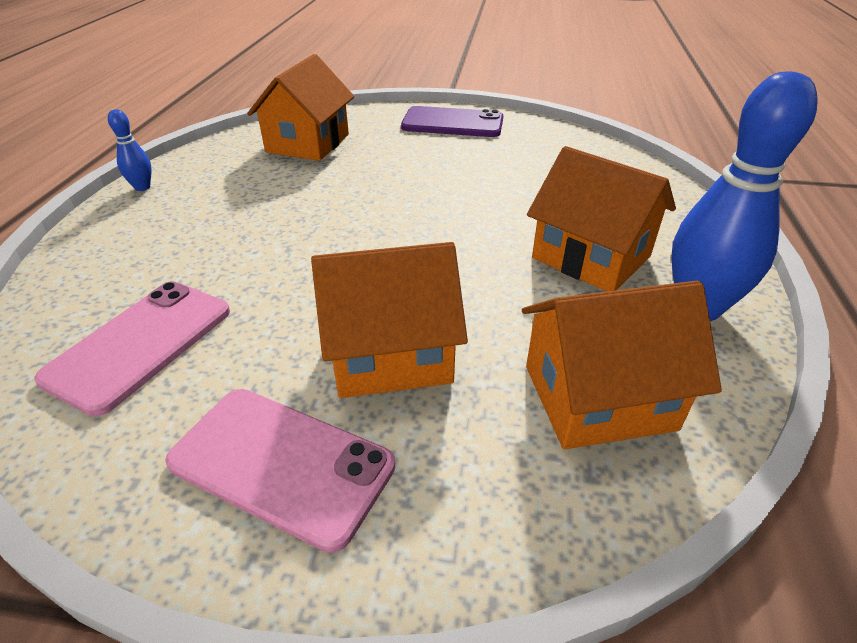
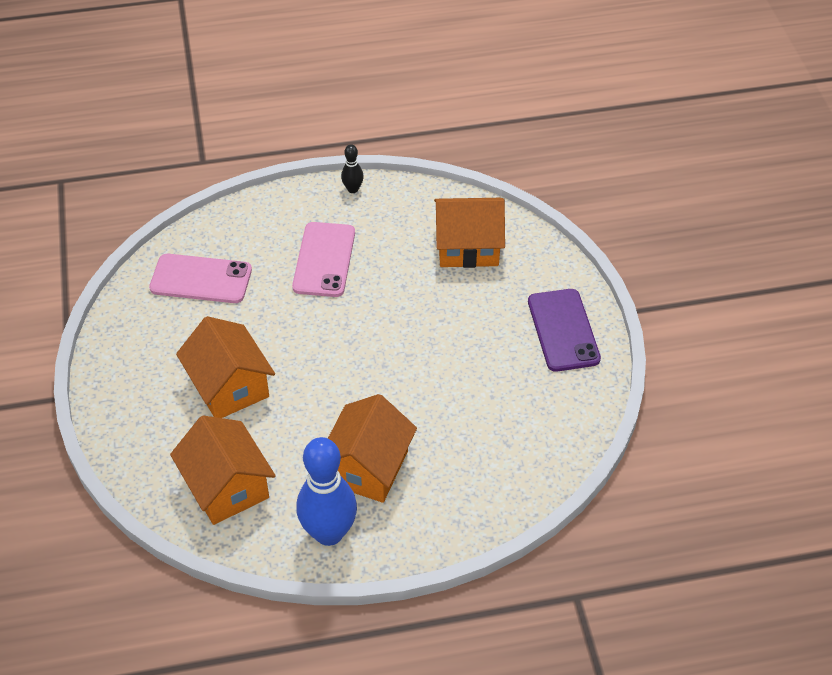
camera: 70 degrees right, 10 degrees up
(142, 187) = (353, 189): blue bowling pin -> black bowling pin
(281, 464) = (144, 371): pink phone -> pink phone (324, 260)

